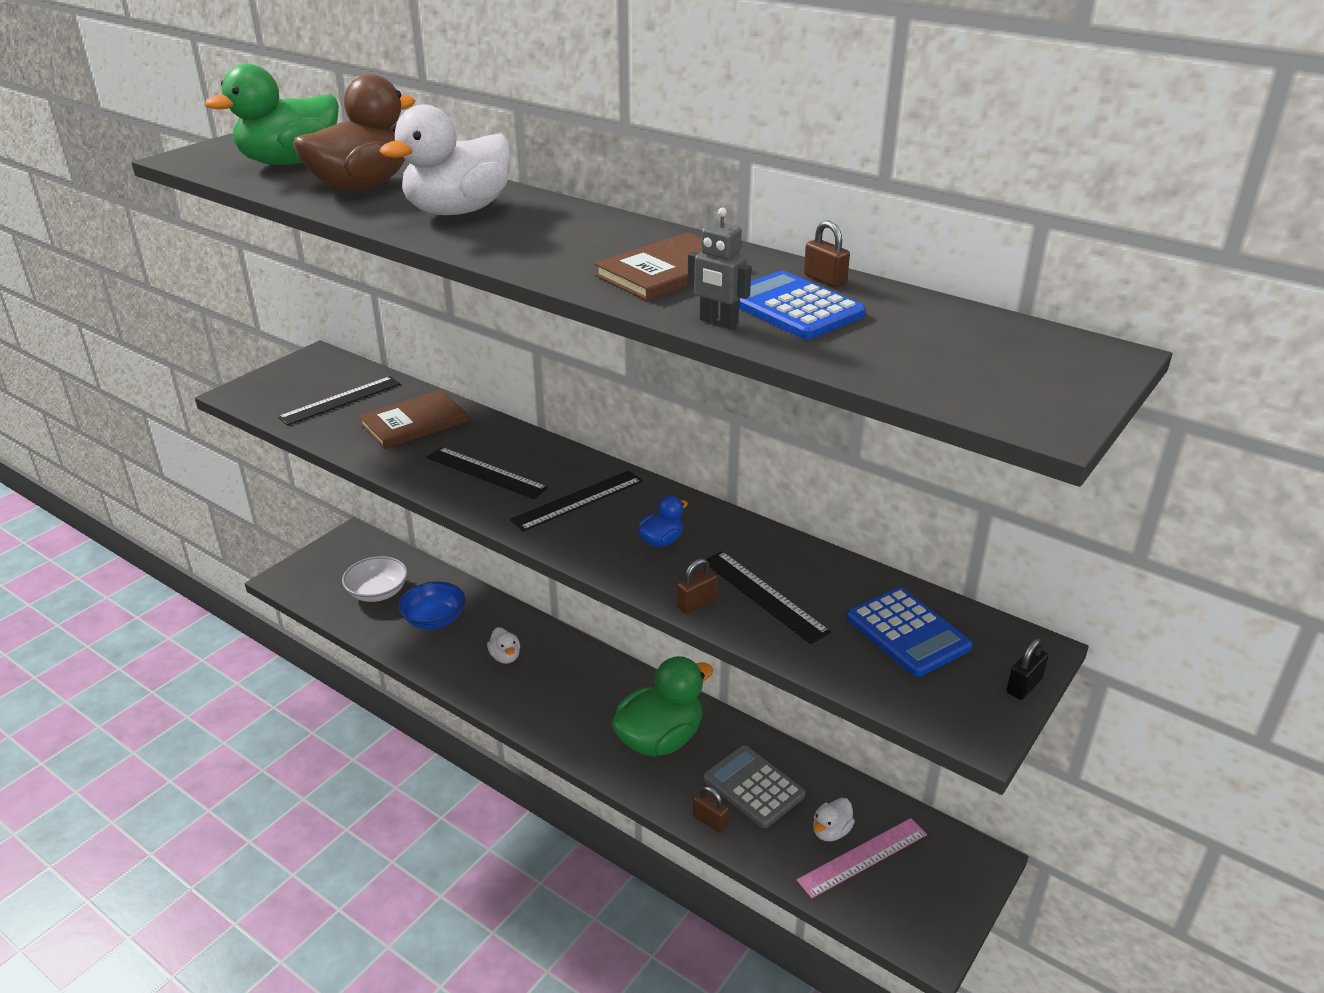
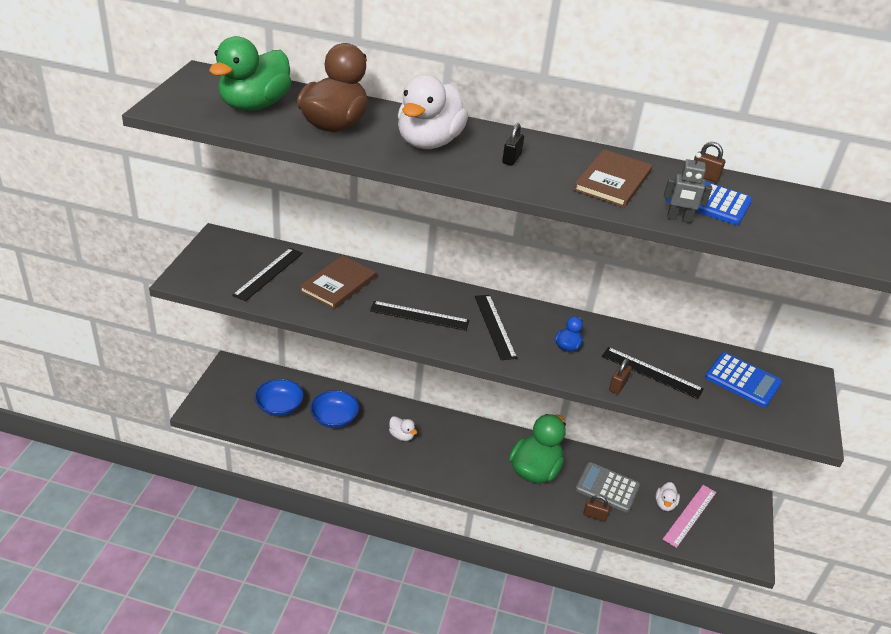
camera: 25 degrees left, 5 degrees up
(377, 592) = (279, 406): white bowl -> blue bowl
(578, 500) = (495, 326): black ruler -> black ruler turned 45 degrees counterclockwise
(1024, 686) = (819, 400): black padlock -> black padlock (511, 159)

